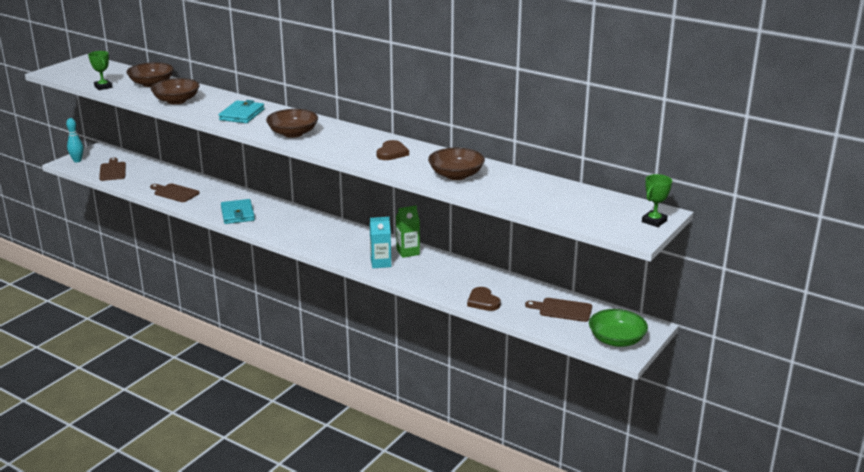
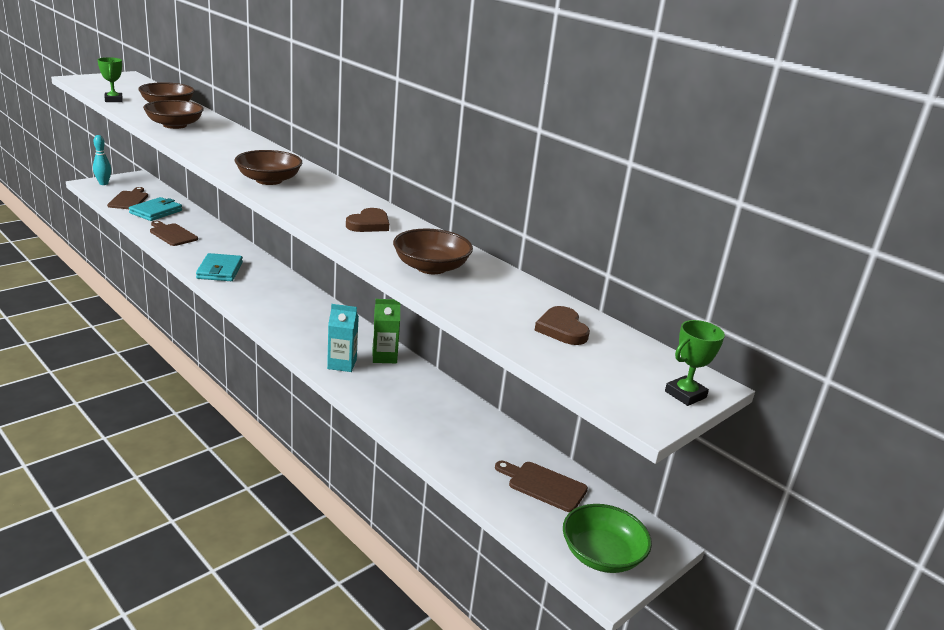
camera: 10 degrees right, 0 degrees up
(242, 115) = (230, 151): turquoise wallet -> turquoise wallet (156, 212)
(483, 301) = (441, 447): brown heart -> brown heart (562, 329)

